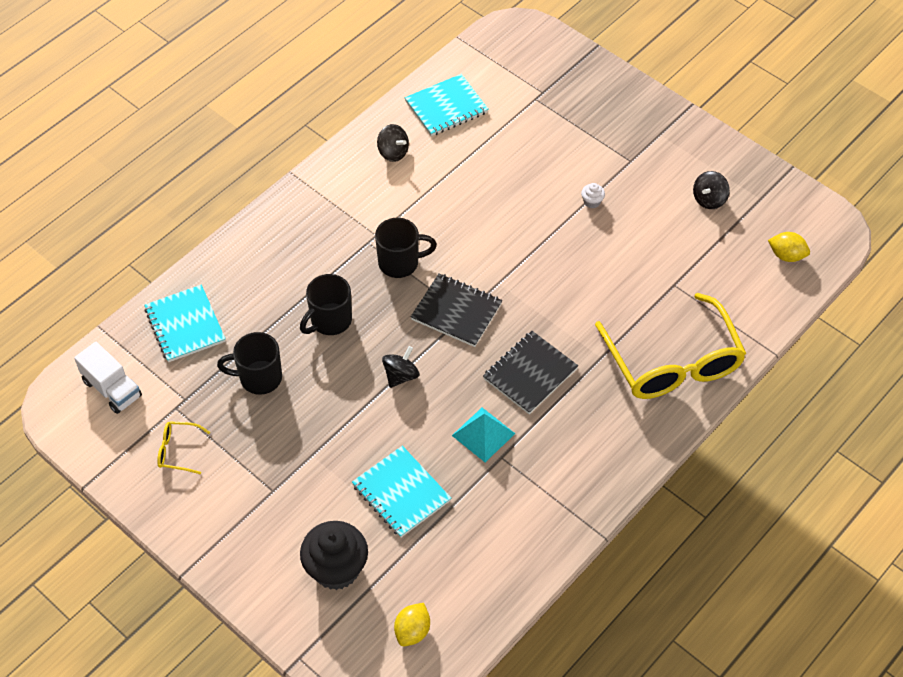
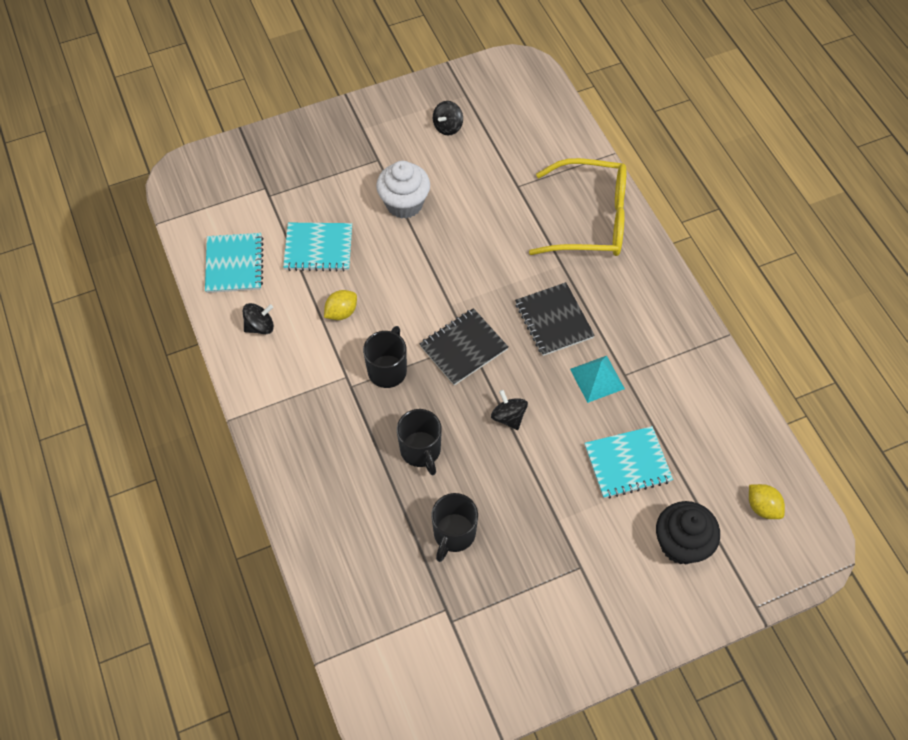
camera: 65 degrees left, 5 degrees up
(112, 389) = (400, 674): white truck -> none
(178, 450) = (500, 636): yellow glasses -> none
(185, 325) = (359, 579): turquoise notebook -> turquoise notebook (318, 248)
(592, 202) = (404, 204): white cupcake -> white cupcake, size x2.42
(709, 199) = (448, 127): black spinning top -> black spinning top turned 60 degrees clockwise
(786, 255) = (528, 105): yellow lemon -> yellow lemon (341, 312)

